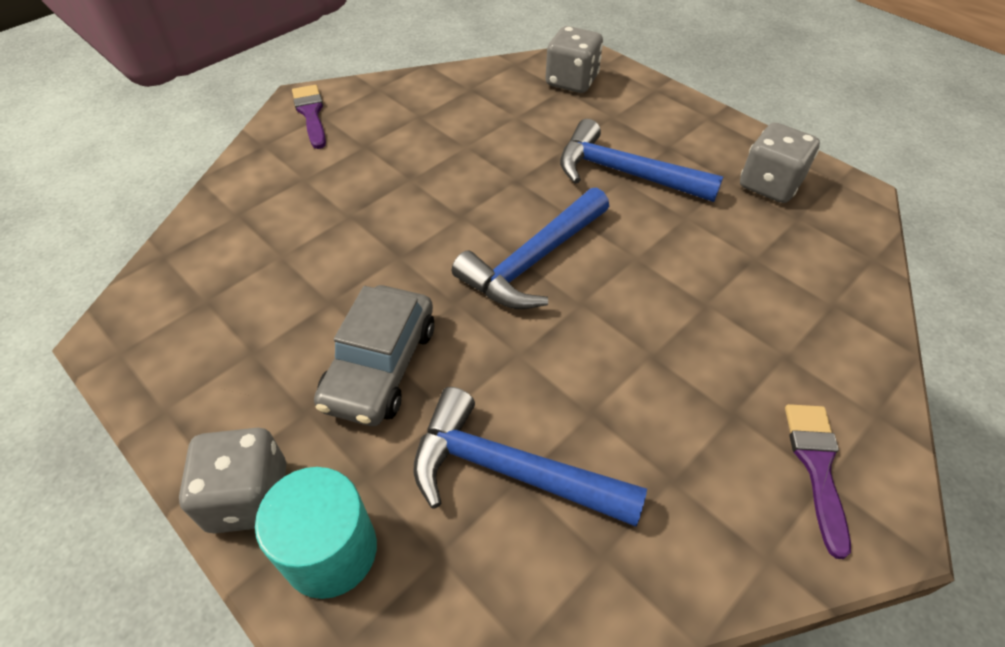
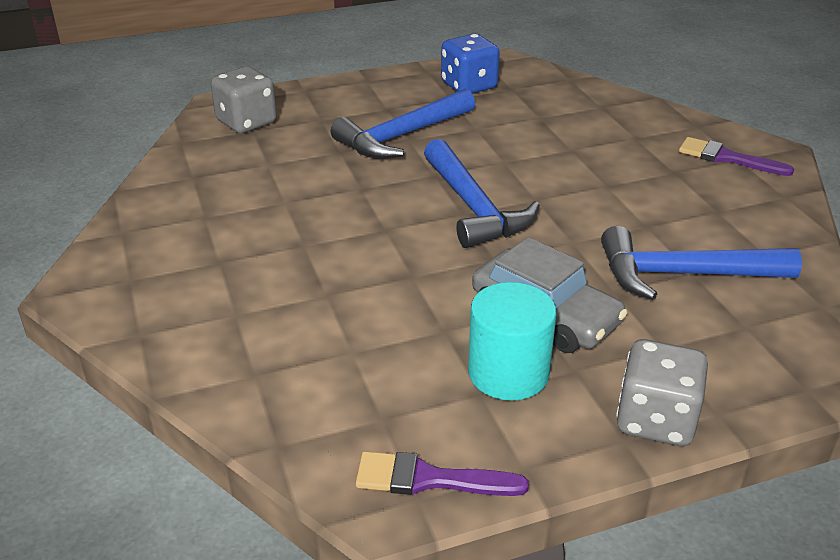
camera: 65 degrees left, 15 degrees down
(311, 113) = (116, 287): purple brush -> purple brush (429, 479)
(330, 551) = (725, 380): turquoise cylinder -> turquoise cylinder (508, 373)
(510, 471) = (684, 274): blue hammer -> blue hammer turned 45 degrees clockwise
(769, 185) = (469, 86): grey dice -> blue dice

